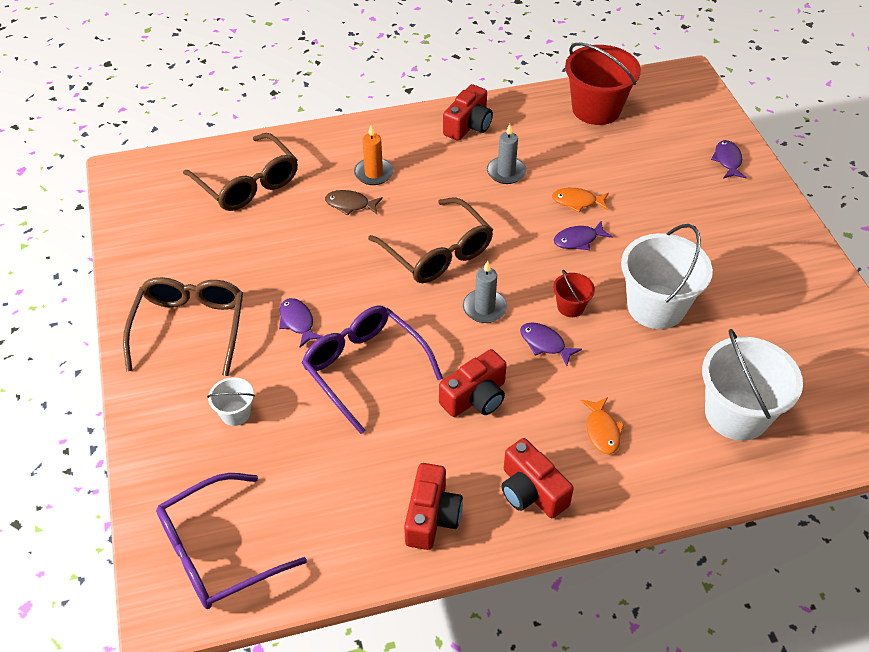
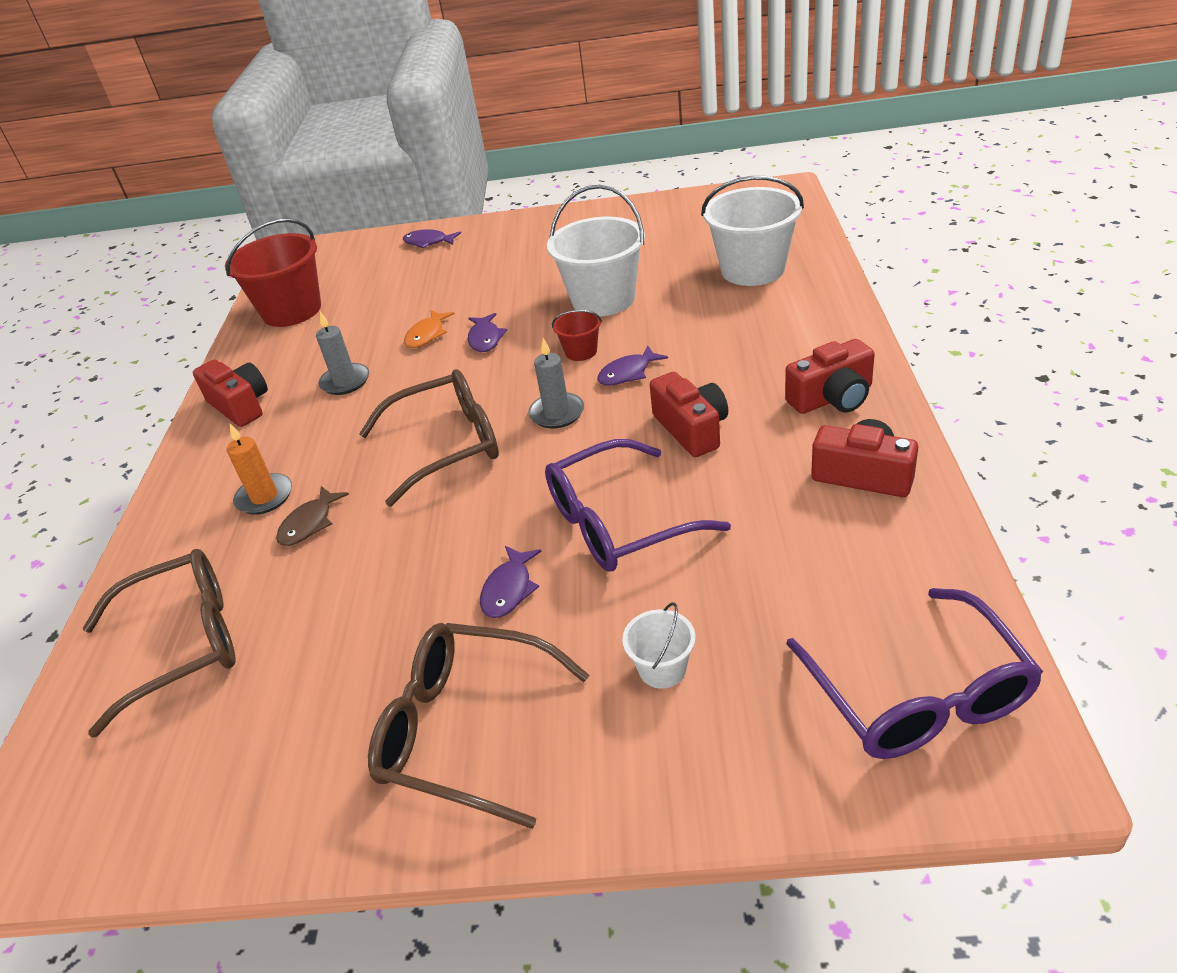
camera: 70 degrees left, 10 degrees down
(297, 322) = (509, 589): purple fish -> purple fish turned 60 degrees counterclockwise
(602, 431) = (758, 346): orange fish -> none

